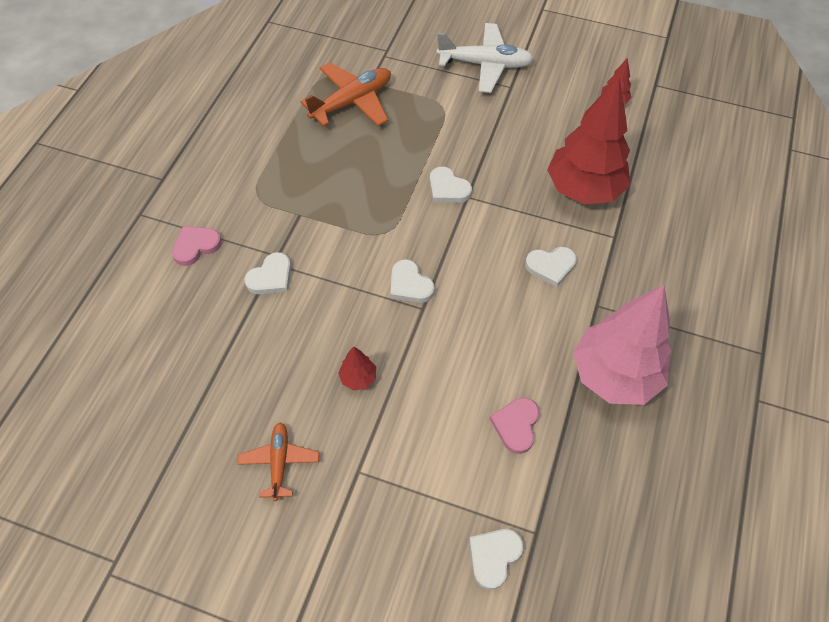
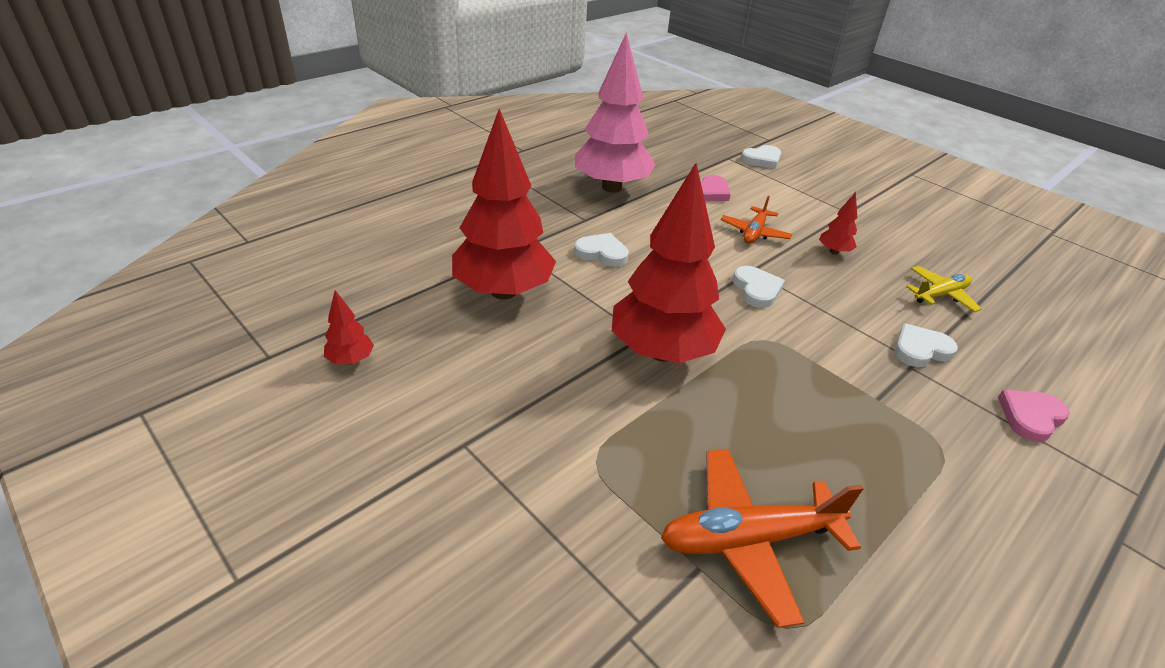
camera: 155 degrees left, 20 degrees down
(196, 246) = (1030, 417): pink heart -> pink heart turned 150 degrees clockwise
(254, 358) = (940, 295): none -> yellow plane
(279, 462) = (915, 234): orange plane -> orange plane (754, 232)
(448, 188) = (661, 352): white heart -> red tree
(485, 64) = (467, 504): white plane -> none

